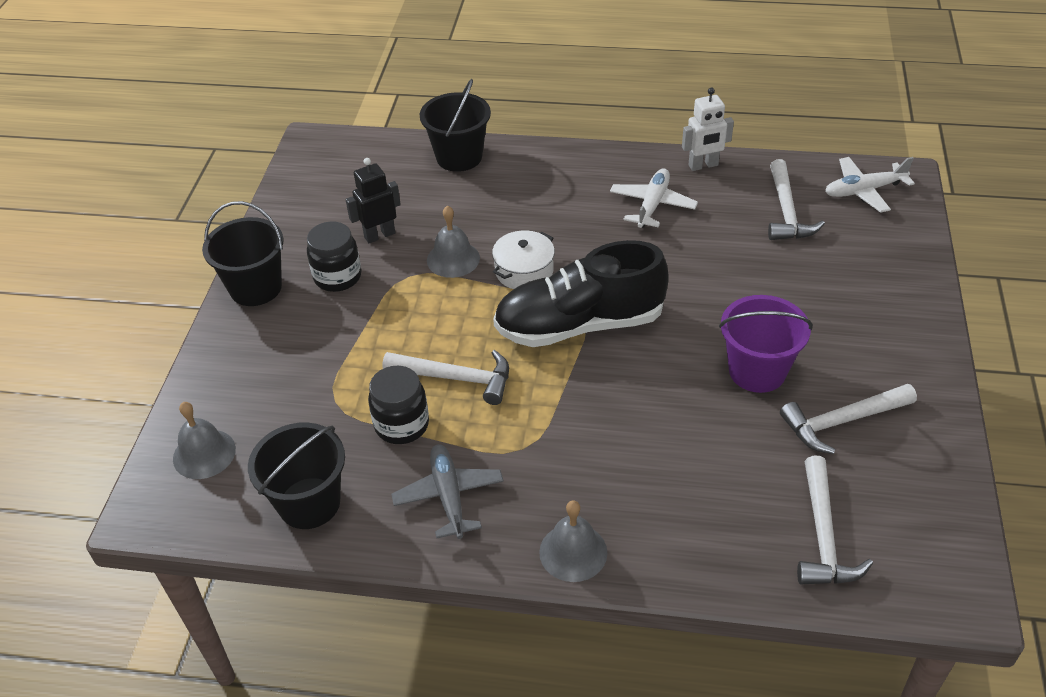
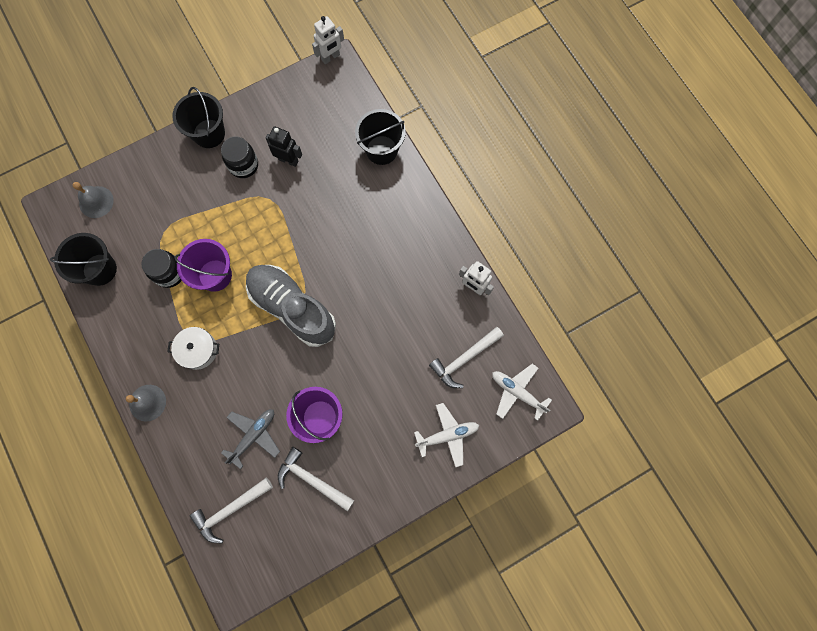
camera: 50 degrees right, 30 degrees up
(297, 143) = (330, 57): none -> white robot
(449, 496) = (143, 326): grey plane -> grey plane (253, 435)
(453, 259) = (297, 210): grey bell -> none
(456, 378) = (215, 275): white hammer -> purple bucket
(524, 271) = (313, 252): white pot -> white pot (198, 350)
(579, 325) = (292, 308): black shoe -> grey shoe
(652, 205) = (416, 282): white plane -> white plane (447, 435)

